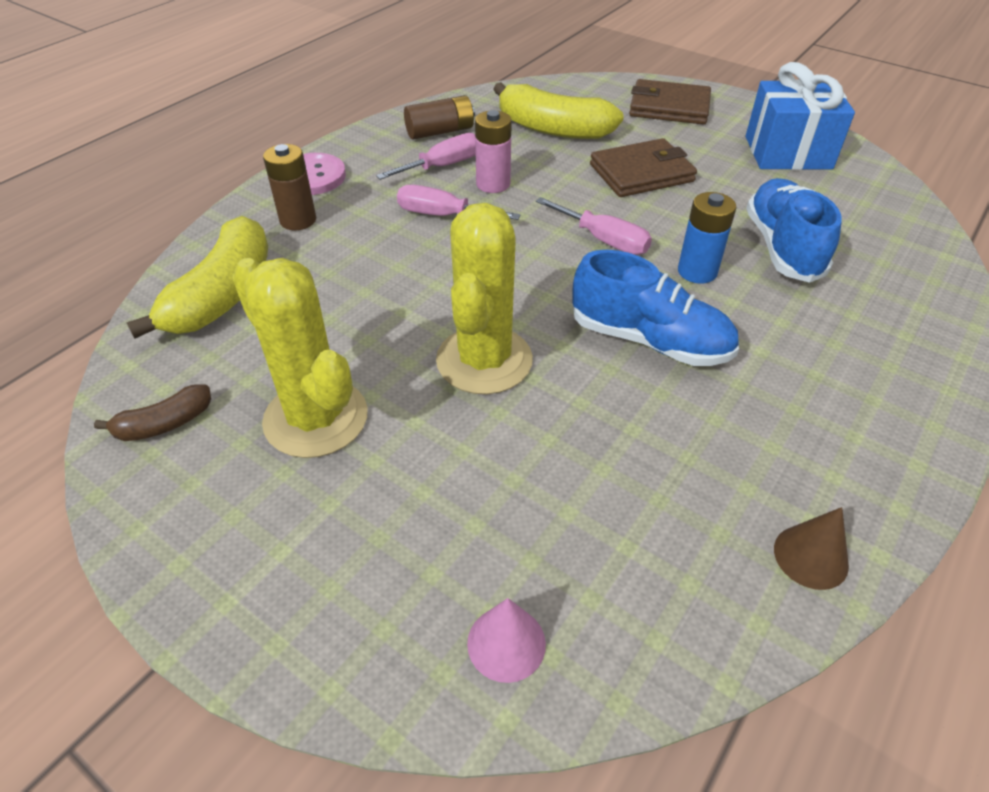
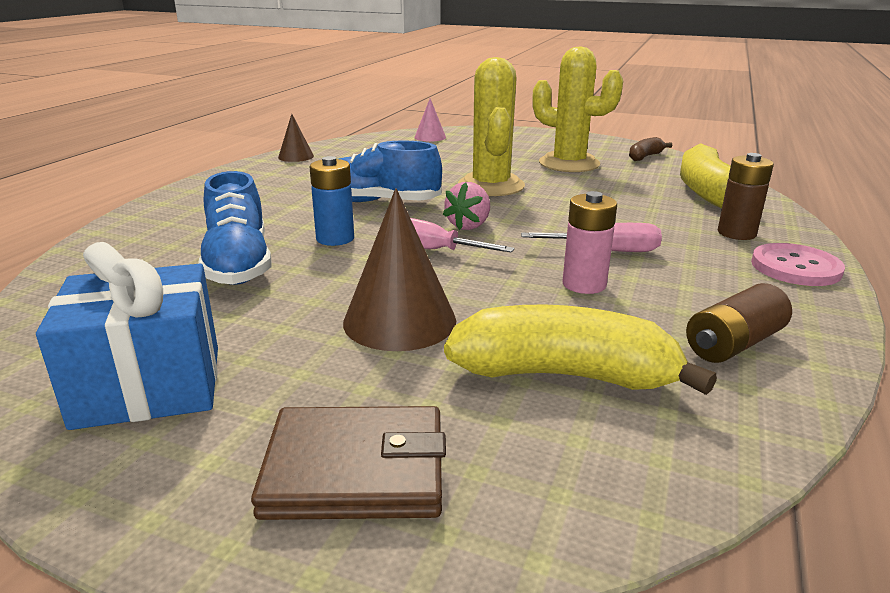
camera: 165 degrees right, 20 degrees down
(442, 166) = (666, 296): pink screwdriver -> none
(552, 272) = (469, 226): none -> pink strawberry
(641, 173) = (399, 321): brown wallet -> brown cone

